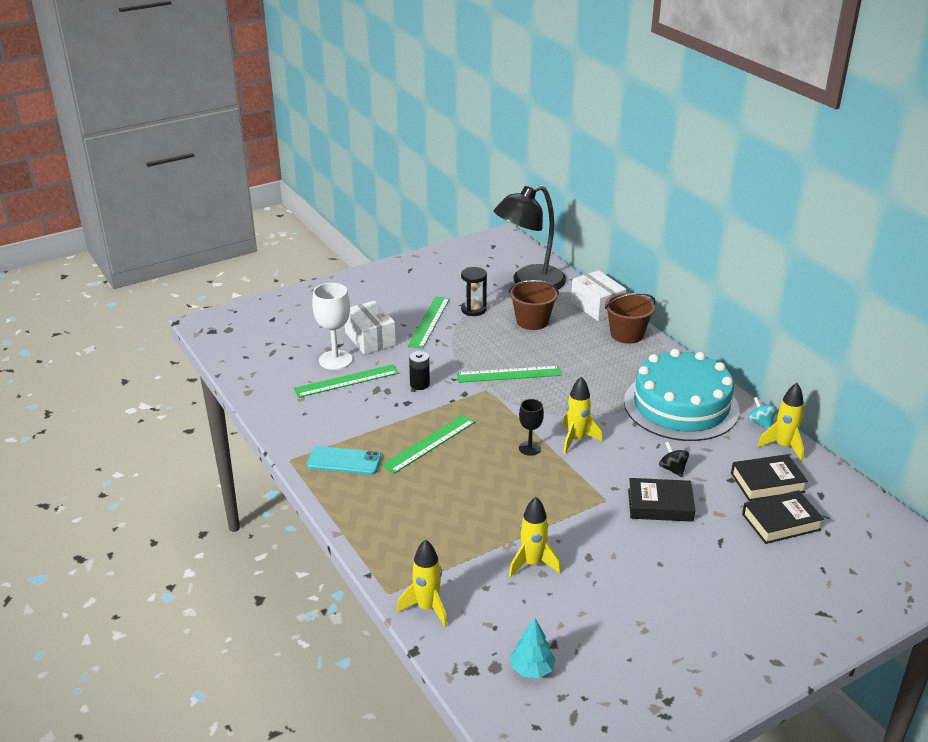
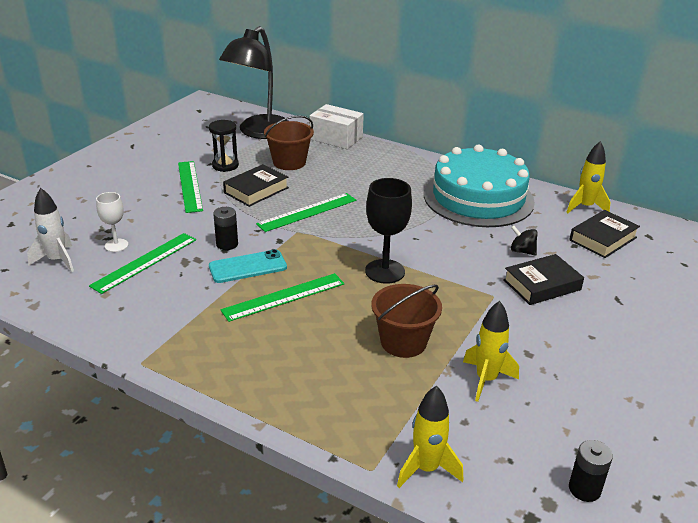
camera: 30 degrees left, 0 degrees up
(285, 360) = (57, 260): none -> white rocket
(335, 360) = (116, 245): white goblet -> white goblet, size x0.60
(344, 461) = (206, 343): turquoise phone -> turquoise phone (248, 267)
(370, 339) = (139, 216): white box -> none
(429, 443) = (284, 297): green ruler -> green ruler turned 45 degrees clockwise
(529, 448) = (385, 271): black goblet -> black goblet, size x1.68
(532, 669) = (584, 489): turquoise tree -> black battery
(576, 440) = (419, 251): yellow rocket -> none
(627, 334) = (381, 153): brown bucket -> brown bucket (403, 342)
(760, 423) = (551, 194): turquoise spinning top -> none
(781, 522) = (644, 267): black book -> black book (256, 190)

